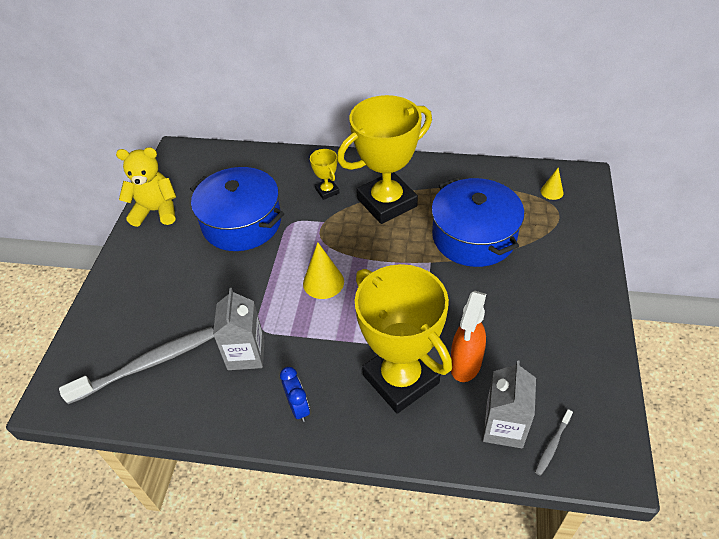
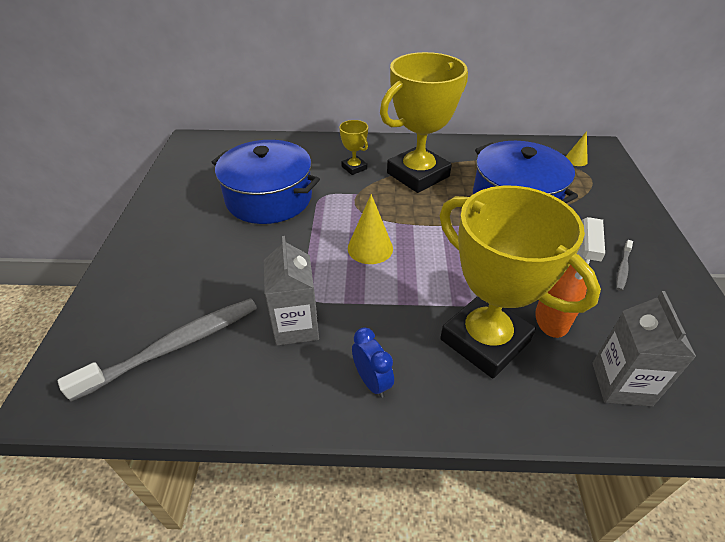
camera: 10 degrees left, 5 degrees down
(156, 211) = (172, 192): yellow teddy bear -> none
(552, 445) = (685, 399): grey toothbrush -> grey toothbrush (622, 268)

